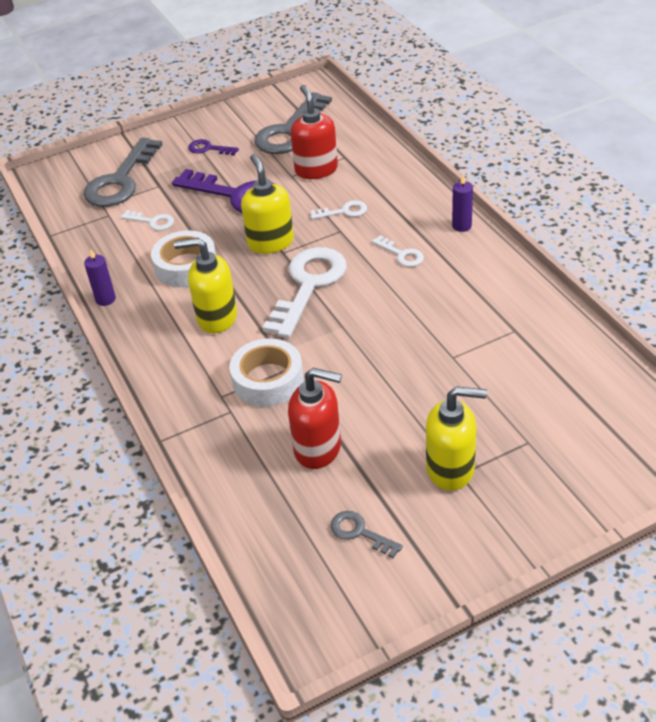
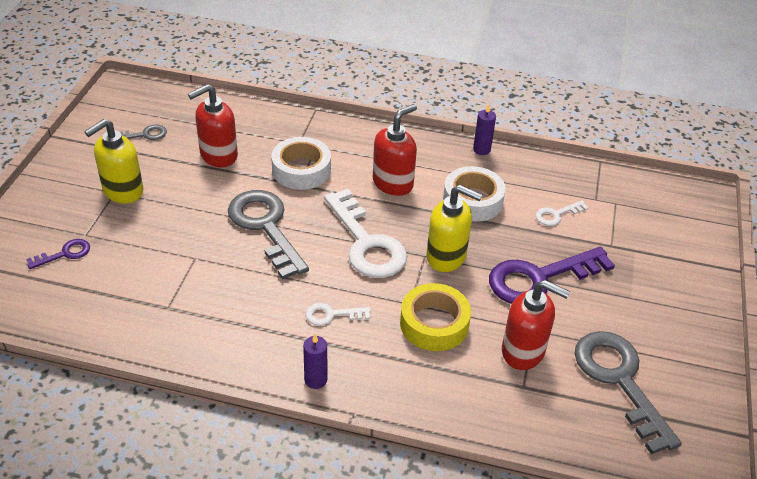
camera: 125 degrees right, 0 degrees up
(120, 180) = (645, 229): grey key -> grey key (265, 227)
(208, 149) = (645, 306): purple key -> purple key (65, 254)
(216, 317) = (393, 183): yellow soap dispenser -> red soap dispenser
(344, 211) = (434, 324): white key -> yellow tape

